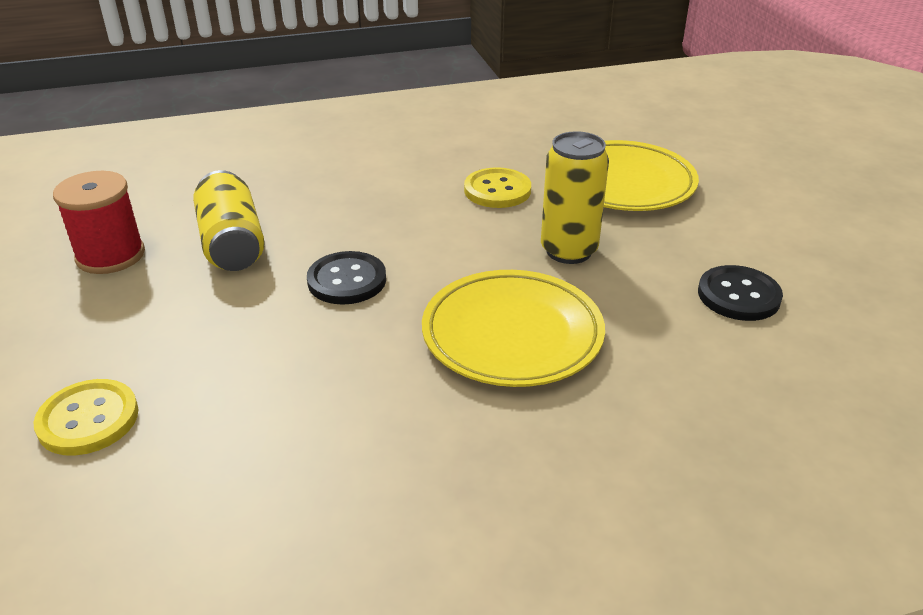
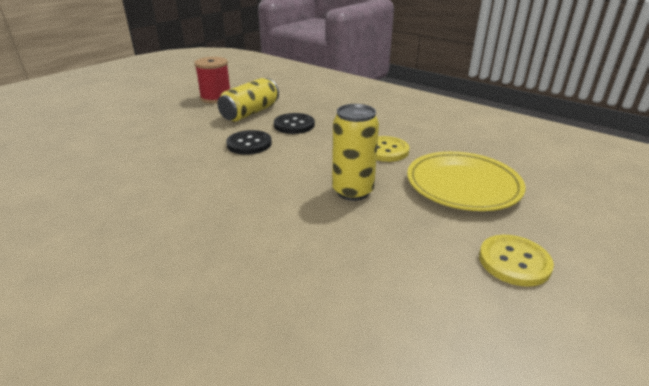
camera: 55 degrees right, 5 degrees down
(88, 419) = (107, 133): yellow button -> yellow button (514, 262)
(512, 334) = (246, 201): yellow plate -> none
(738, 295) = (385, 276): black button -> black button (294, 125)

